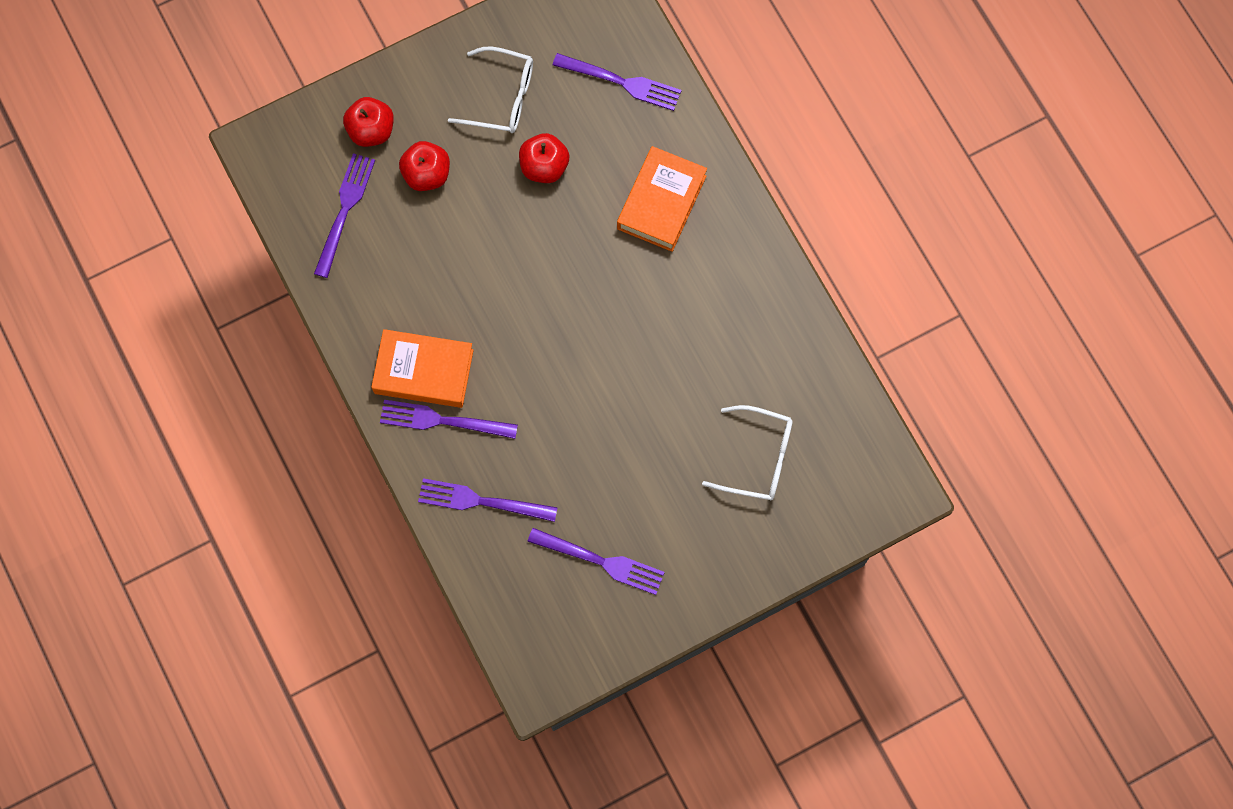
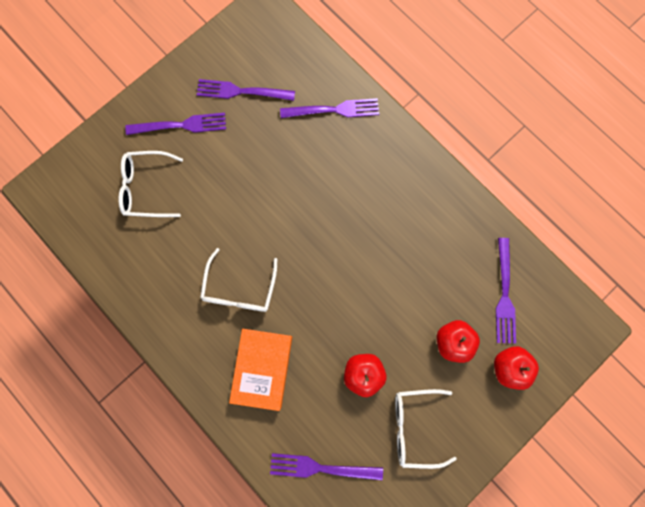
camera: 165 degrees right, 5 degrees up
(423, 372) = (403, 188): orange book -> none
(443, 421) = (378, 157): purple fork -> purple fork (180, 125)
(666, 300) = (240, 288): none -> white glasses

